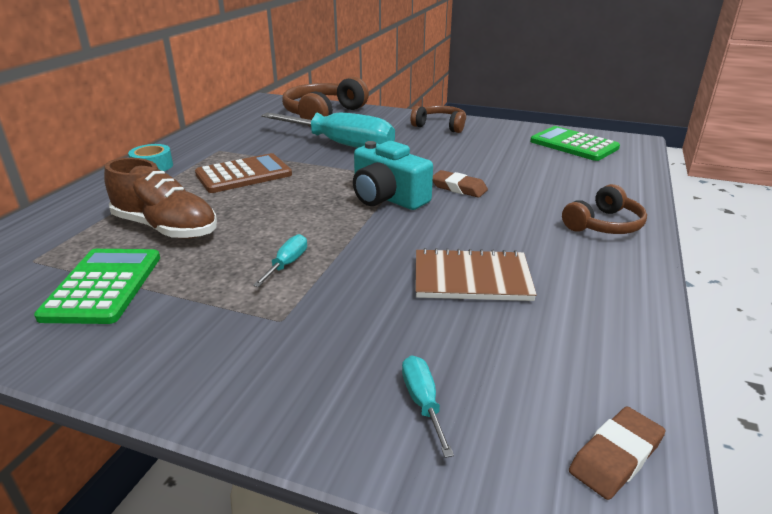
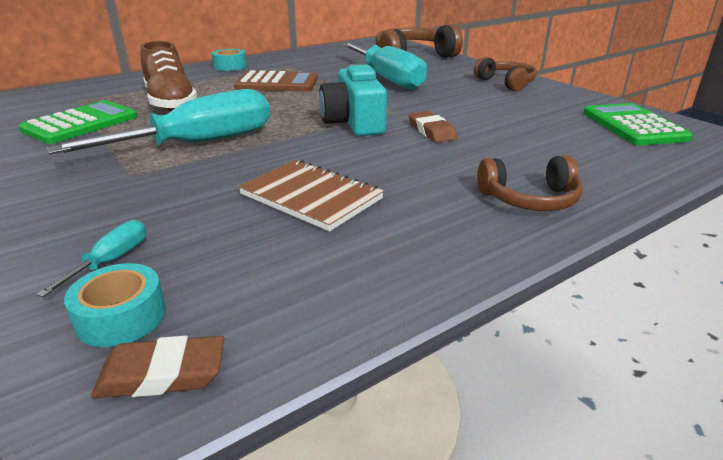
camera: 35 degrees right, 0 degrees up
(287, 264) = (199, 144): turquoise screwdriver -> turquoise screwdriver, size x2.47
(517, 438) = (121, 317): none -> turquoise tape

